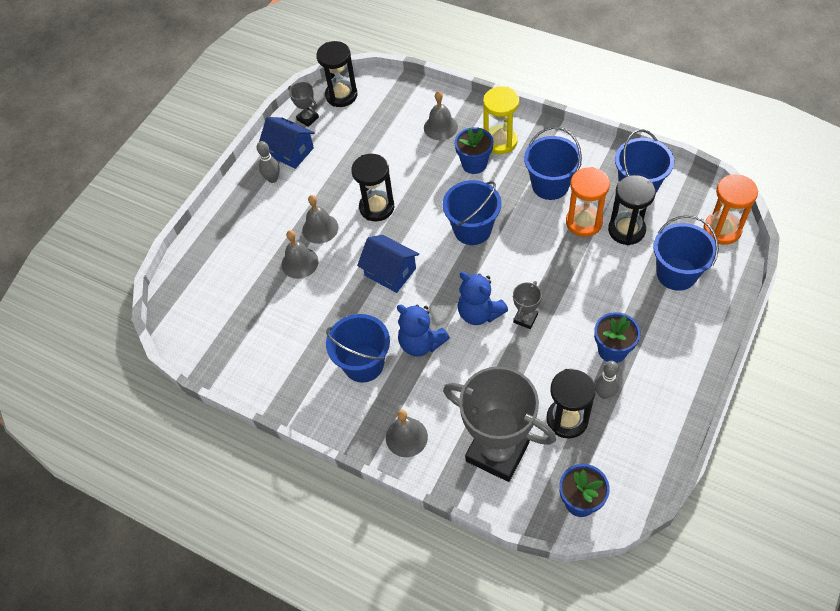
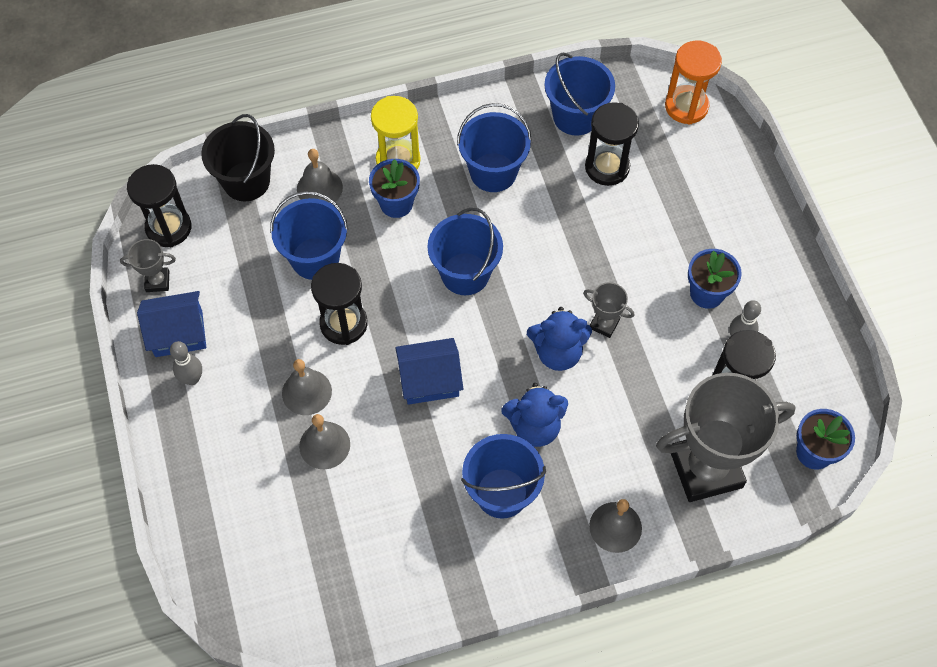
camera: 50 degrees left, 5 degrees up
(405, 98) = (246, 181): none -> black bucket
(525, 318) = (604, 324): grey trophy -> grey trophy turned 45 degrees counterclockwise
(584, 222) = (562, 188): orange hourglass -> none
(676, 273) = (689, 178): blue bucket -> blue bucket (315, 258)

